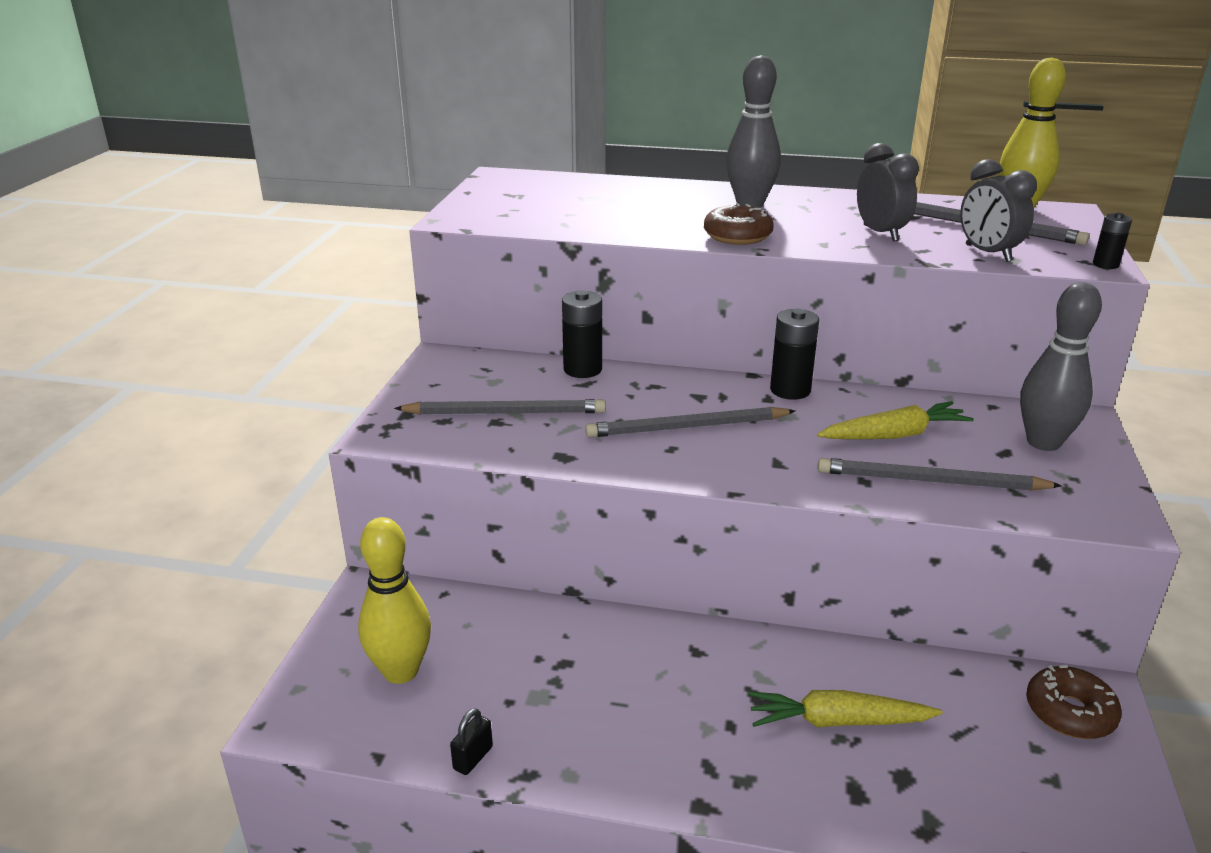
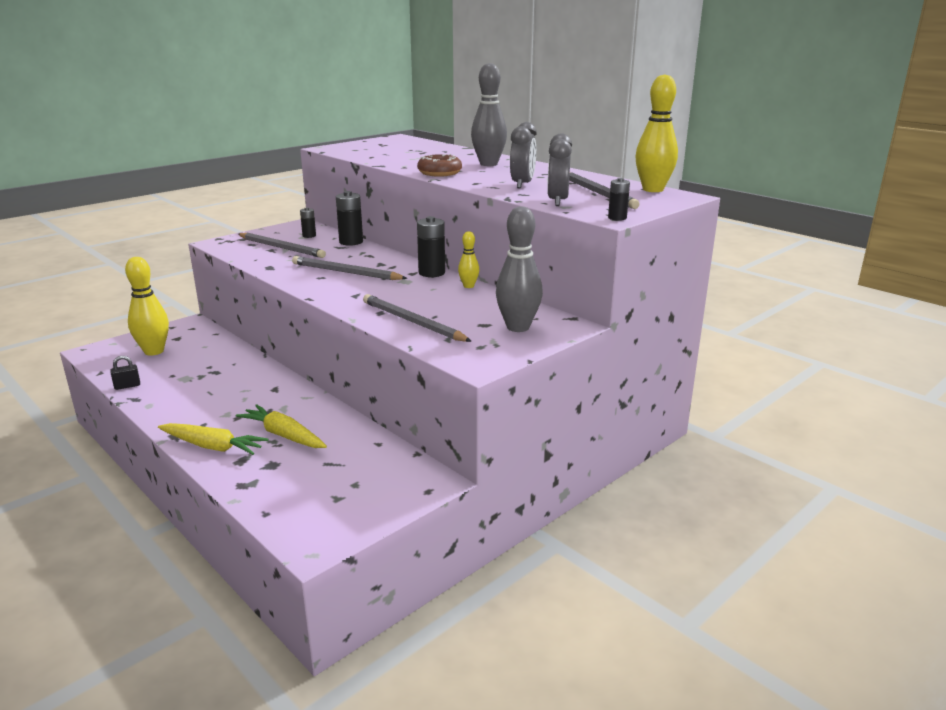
camera: 35 degrees right, 5 degrees down
(500, 376) = (309, 236): none -> black battery
(872, 397) = (468, 286): none -> yellow bowling pin
(894, 435) = (441, 302): yellow carrot -> yellow carrot (213, 446)
(1069, 712) = (401, 481): brown donut -> none

